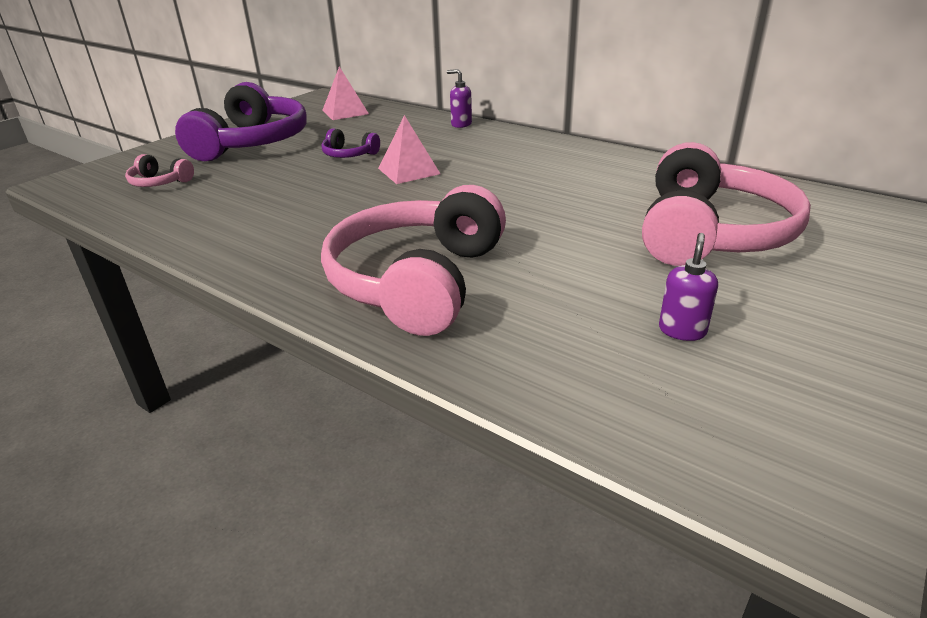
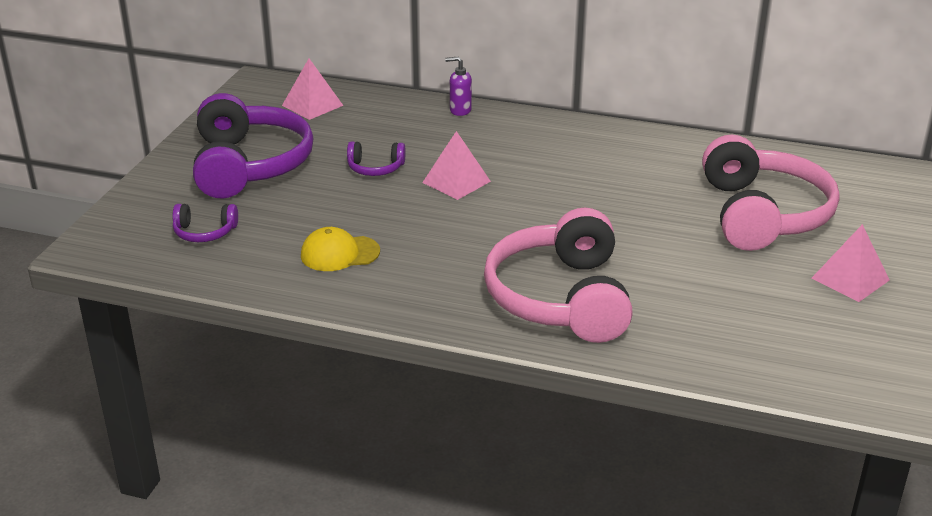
camera: 20 degrees left, 0 degrees up
(159, 182) = (204, 232): pink headphones -> purple headphones
(247, 211) = (339, 253): none -> yellow cap
(682, 330) = (779, 304): purple soap dispenser -> none
(797, 316) = (850, 279): none -> pink pyramid

